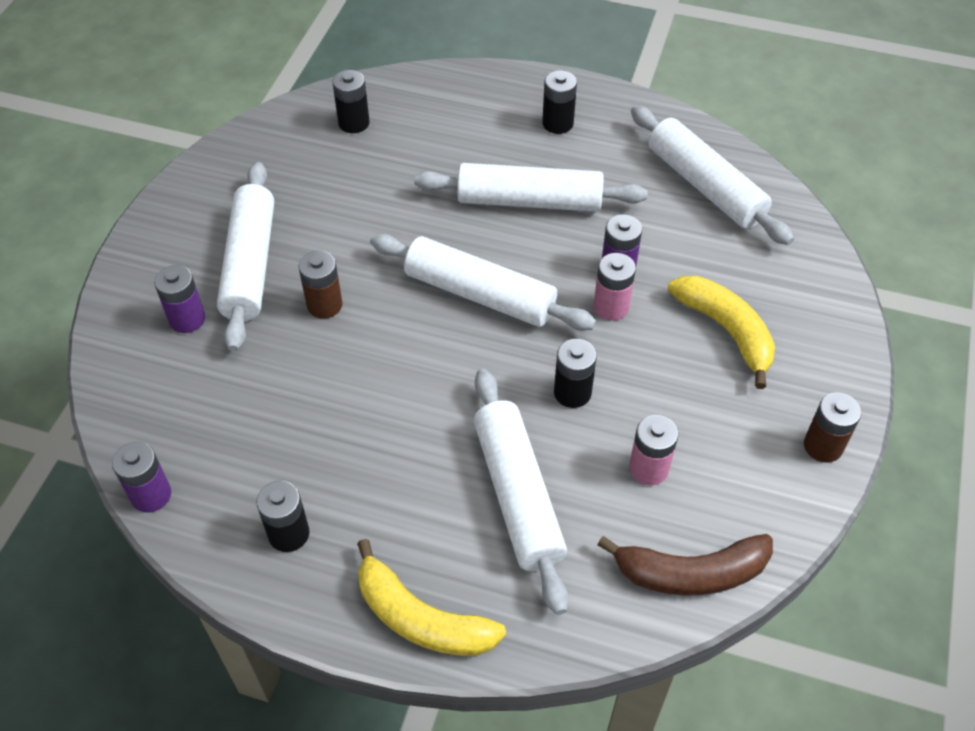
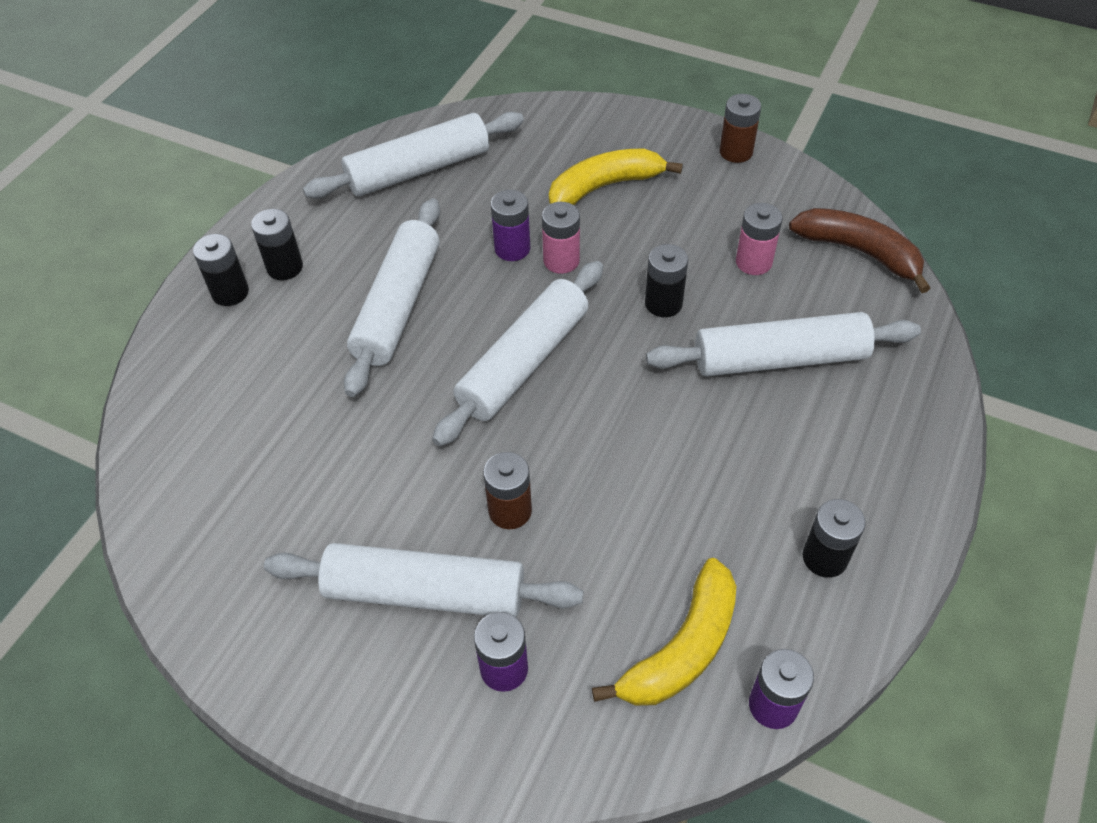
camera: 80 degrees left, 0 degrees up
(354, 123) = (203, 464): black battery -> black battery (230, 292)
(421, 618) = (915, 447): yellow banana -> yellow banana (682, 648)
(690, 573) = (859, 252): brown banana -> brown banana turned 60 degrees counterclockwise

